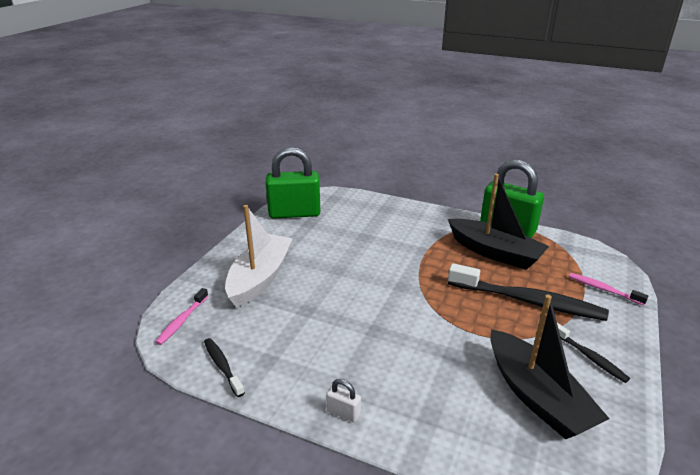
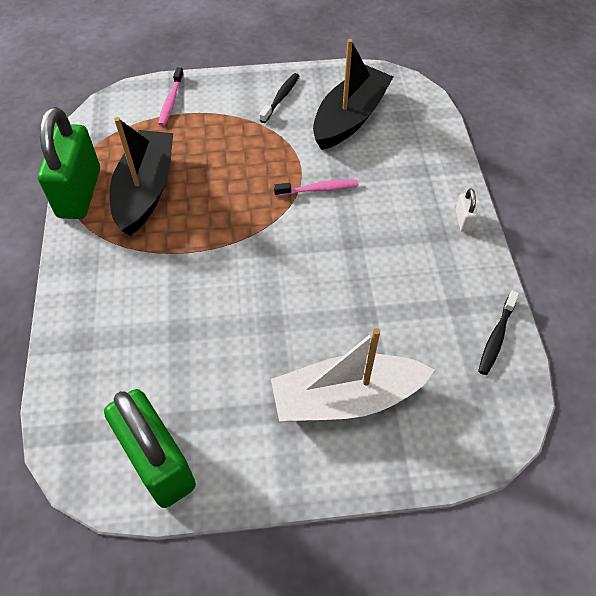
camera: 120 degrees left, 25 degrees up
(182, 321) = (476, 427): pink toothbrush -> pink toothbrush (318, 189)
(528, 301) = (225, 146): black toothbrush -> none

